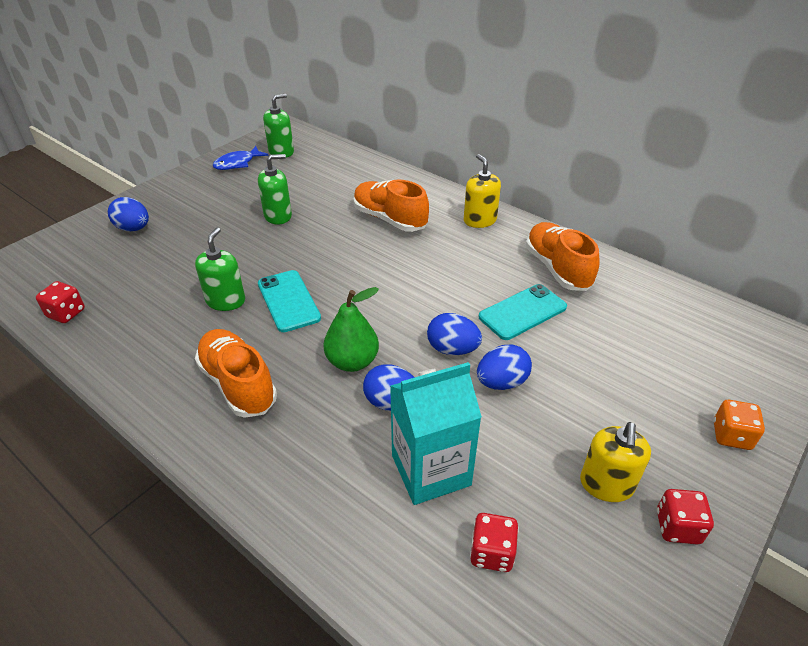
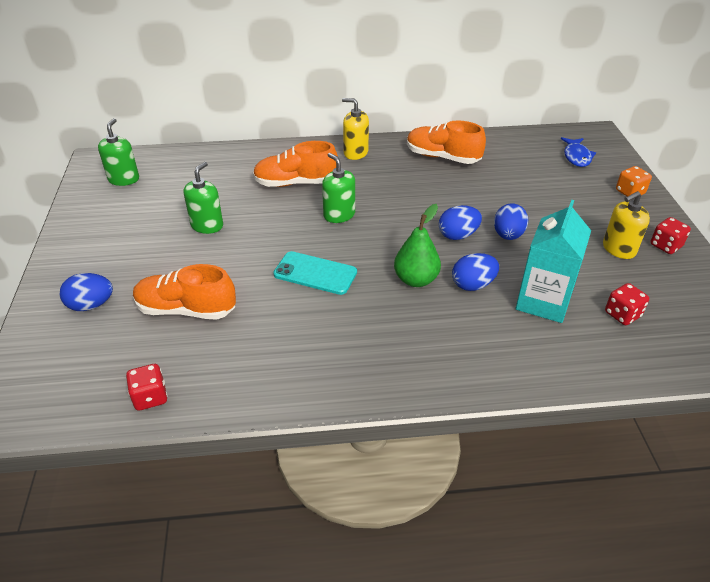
camera: 45 degrees left, 0 degrees up
(226, 301) = (270, 302): green soap dispenser -> green soap dispenser (339, 215)
(237, 163) = (98, 207): blue fish -> blue fish (576, 157)
(238, 384) = (370, 341): orange shoe -> orange shoe (186, 310)
(522, 312) = (461, 192): turquoise phone -> none
(606, 484) = (618, 249): yellow soap dispenser -> yellow soap dispenser turned 90 degrees clockwise

